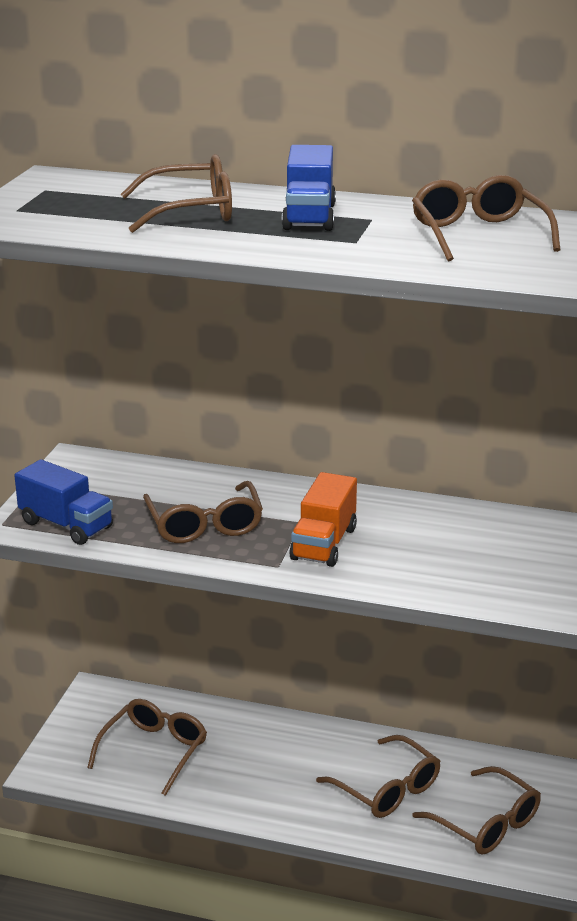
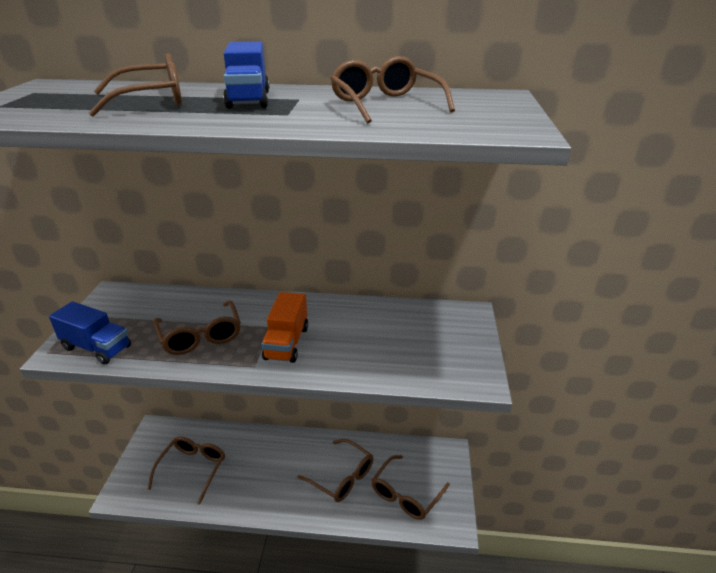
camera: 10 degrees left, 5 degrees up
(486, 823) = (406, 494): brown glasses -> brown glasses turned 90 degrees clockwise

